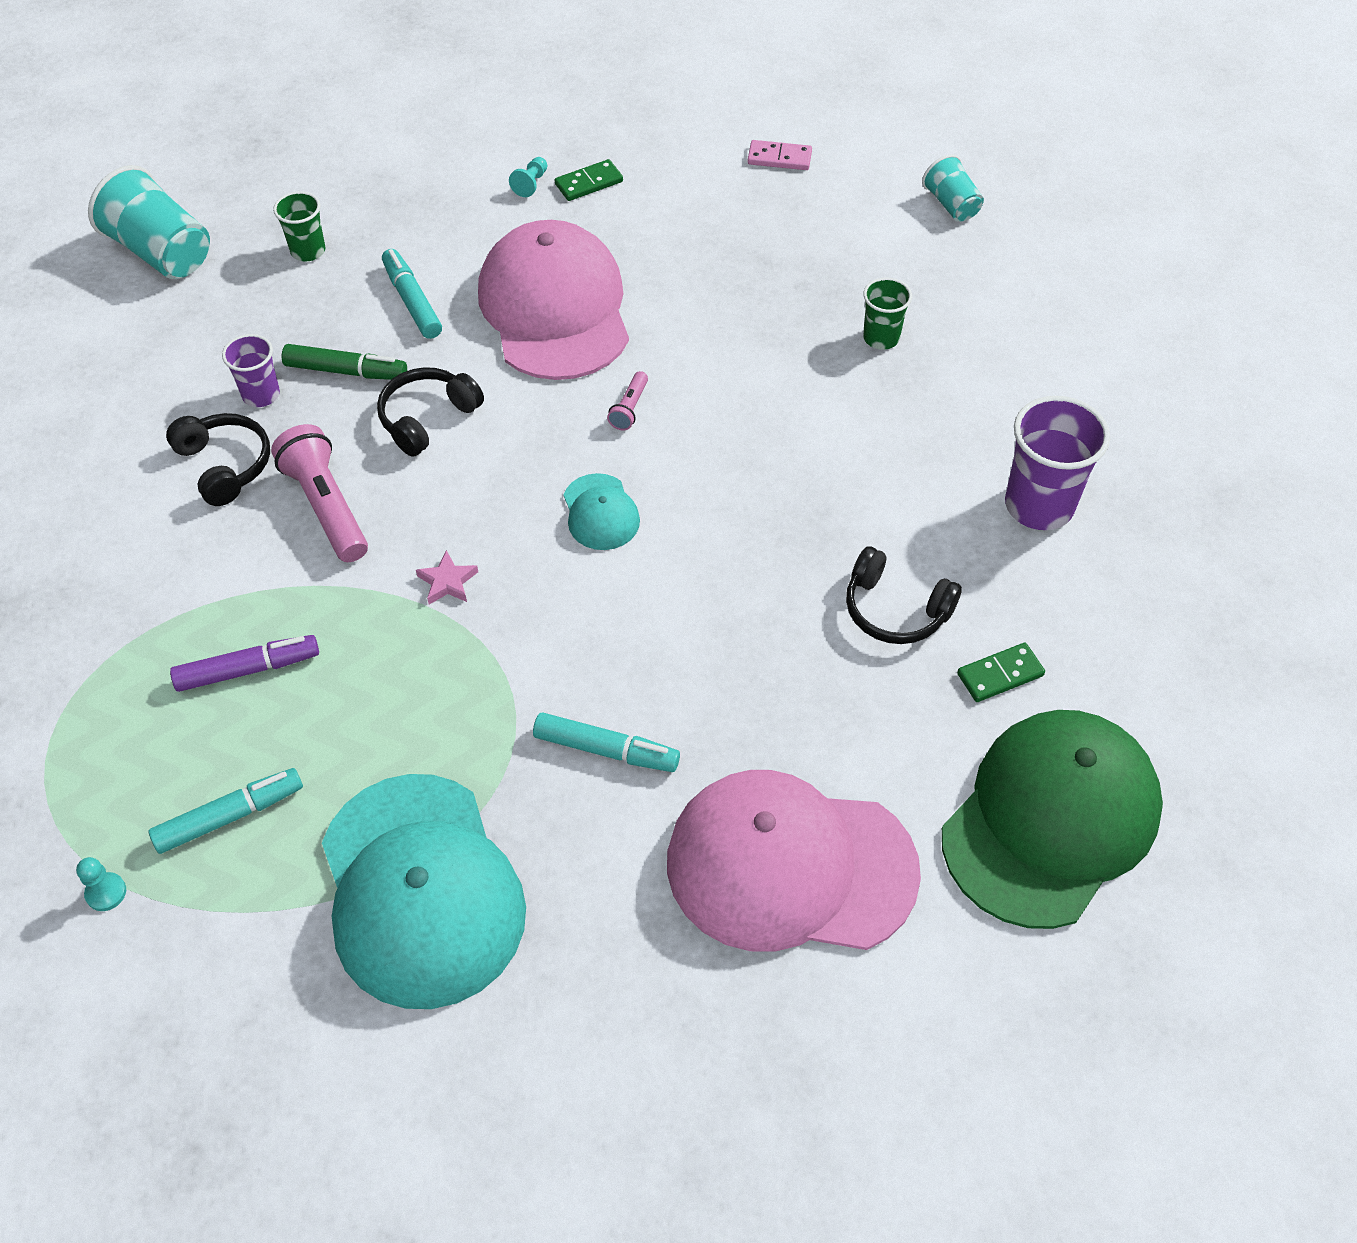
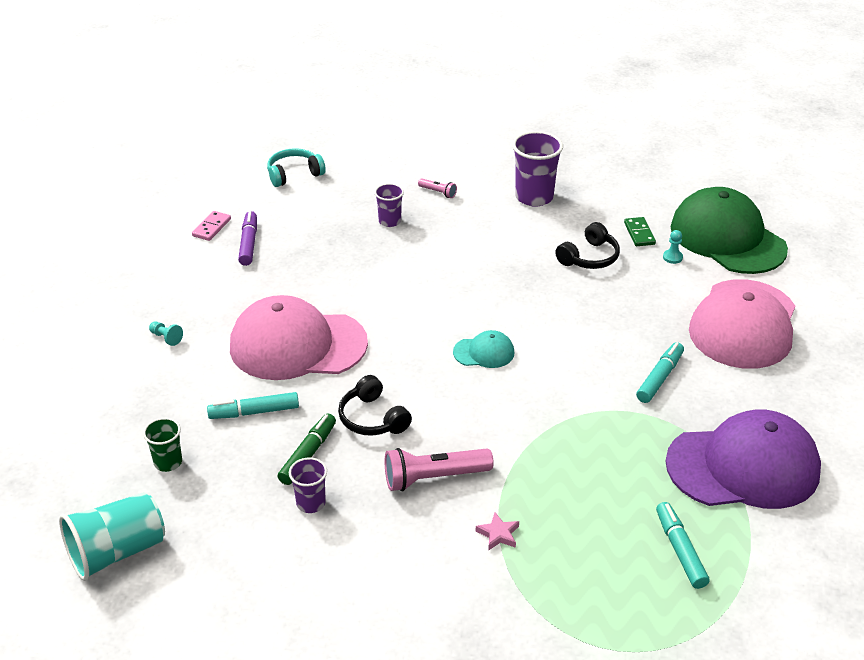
camera: 75 degrees left, 15 degrees down
(106, 892) = (730, 619): turquoise pawn -> turquoise pawn (672, 257)
(224, 466) = (374, 530): black headphones -> none
(248, 670) = (565, 531): purple marker -> purple marker (249, 243)
(421, 890) = (743, 466): turquoise cap -> purple cap
(447, 582) = (518, 427): pink star -> pink star (498, 534)
(589, 183) = (183, 311): green domino -> none
(629, 408) = (403, 327): pink flashlight -> pink flashlight (438, 192)
(881, 338) = (389, 221): green cup -> purple cup
(951, 205) = (294, 174): turquoise cup -> turquoise headphones

